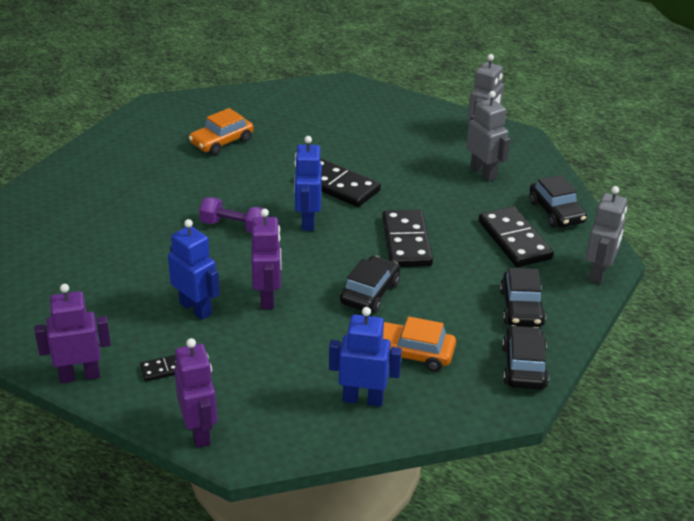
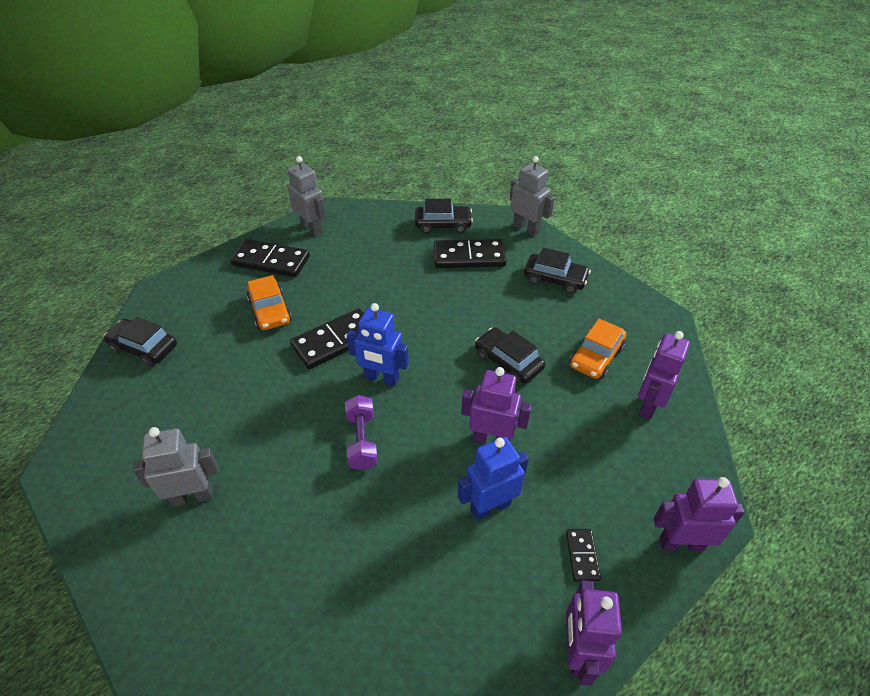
camera: 70 degrees left, 10 degrees up
(222, 142) = (194, 416): orange car -> orange car (270, 311)
(234, 227) = (362, 440): purple dumbbell -> purple dumbbell turned 45 degrees counterclockwise
(363, 399) = (648, 405): blue robot -> purple robot
(406, 242) = (444, 319): black domino -> black domino (271, 261)
(483, 173) = (369, 245): grey robot -> grey robot (192, 496)
(524, 366) = (623, 299): black car -> black car (144, 348)

